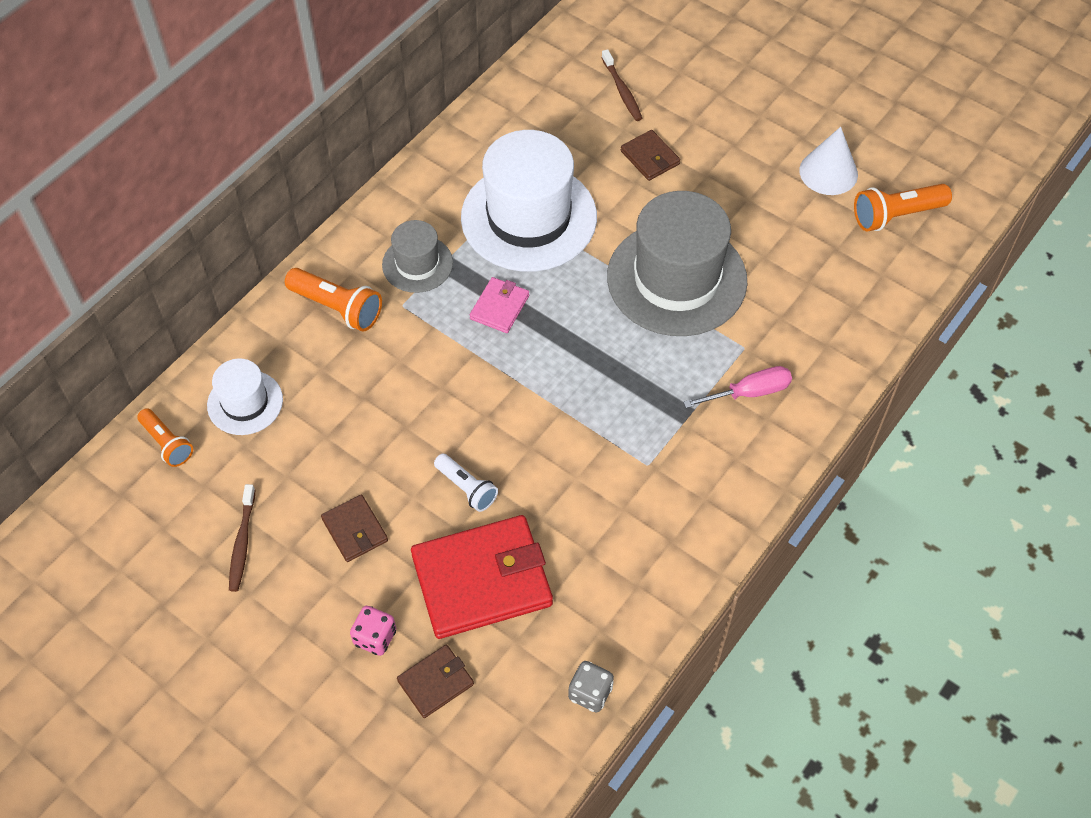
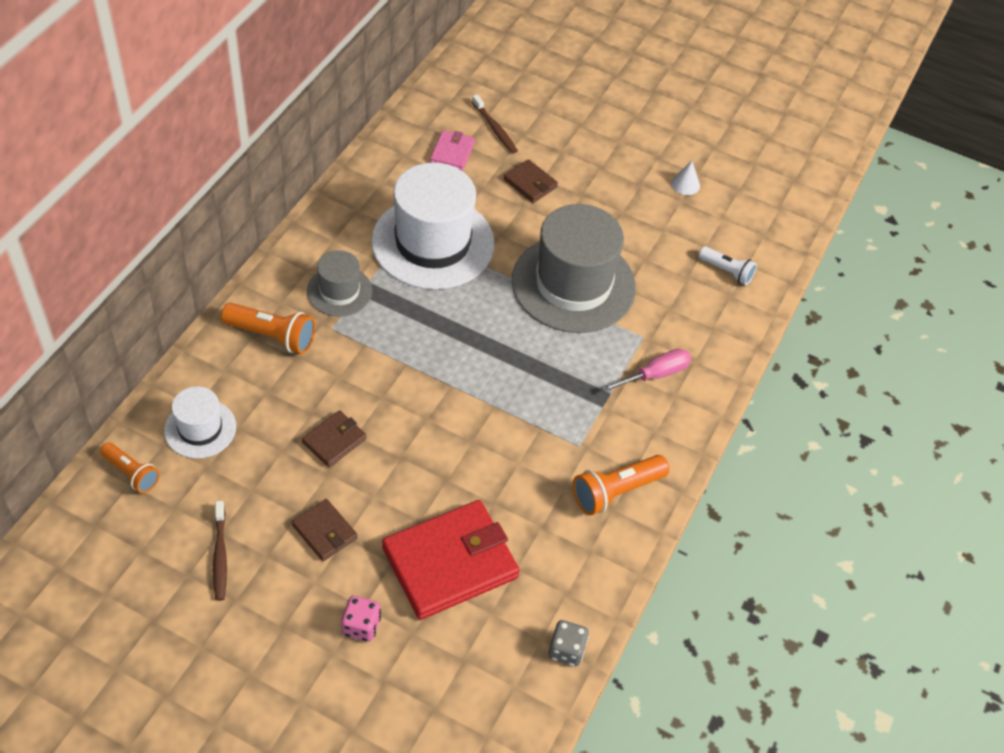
camera: 15 degrees left, 5 degrees down
(436, 682) = (425, 659): brown wallet -> brown wallet (334, 441)
(466, 488) = (421, 483): white flashlight -> white flashlight (726, 271)
(499, 307) = (421, 322): pink wallet -> pink wallet (452, 152)
(828, 172) = (685, 184): white cone -> white cone, size x0.57
(896, 215) = (749, 215): orange flashlight -> orange flashlight (616, 491)

